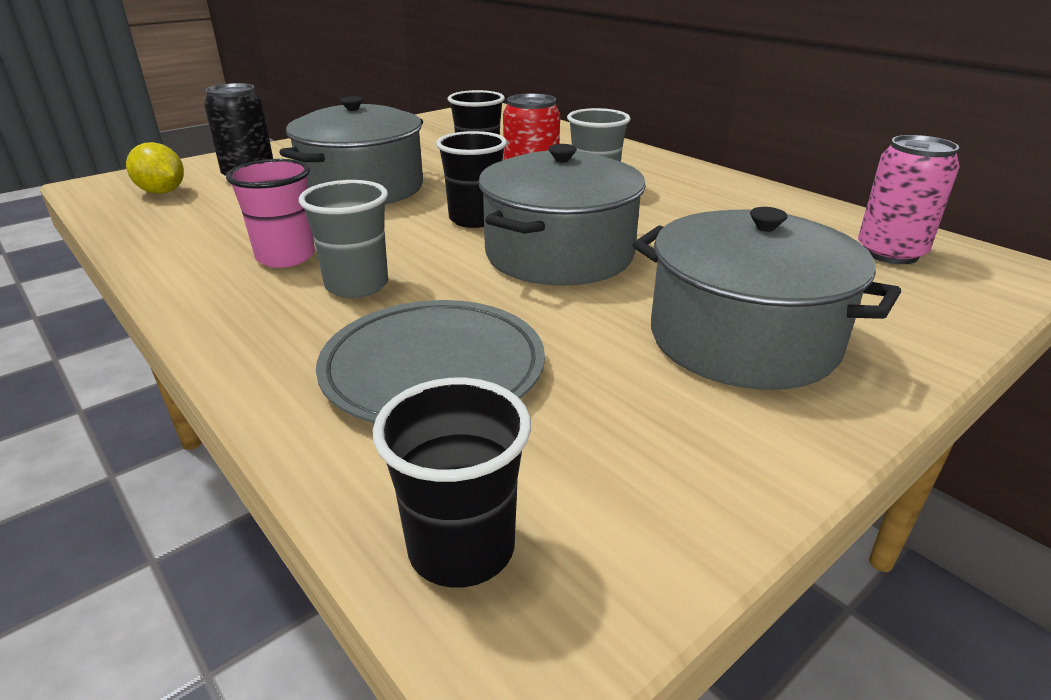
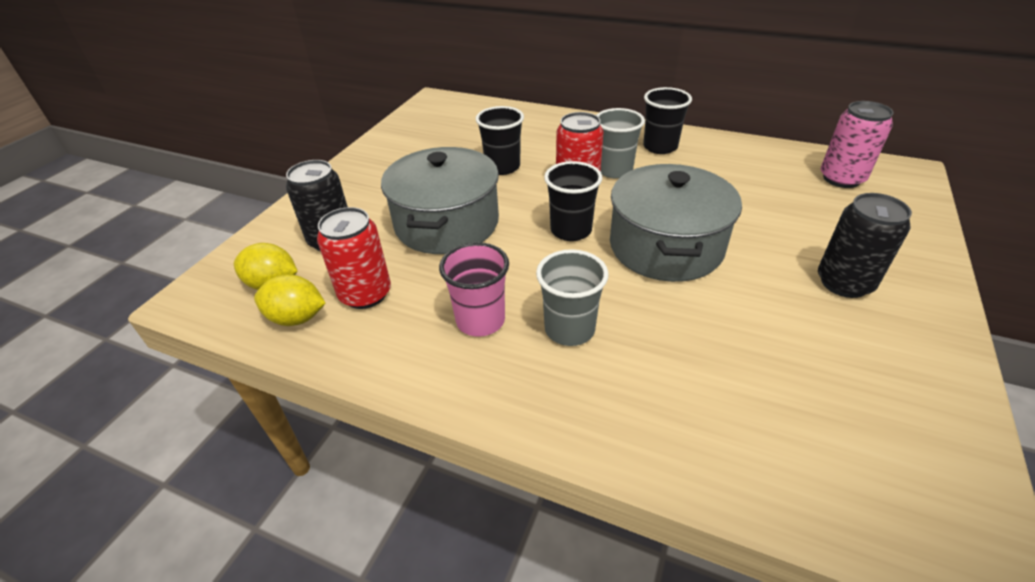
camera: 25 degrees left, 10 degrees up
(146, 215) = (297, 318): none -> yellow lemon
(220, 215) = (365, 294): none -> red can
(433, 369) = (711, 385): grey plate -> none
(461, 548) = (885, 516): black cup -> black cup (660, 147)
(743, 339) = (844, 283): grey pot -> black can

